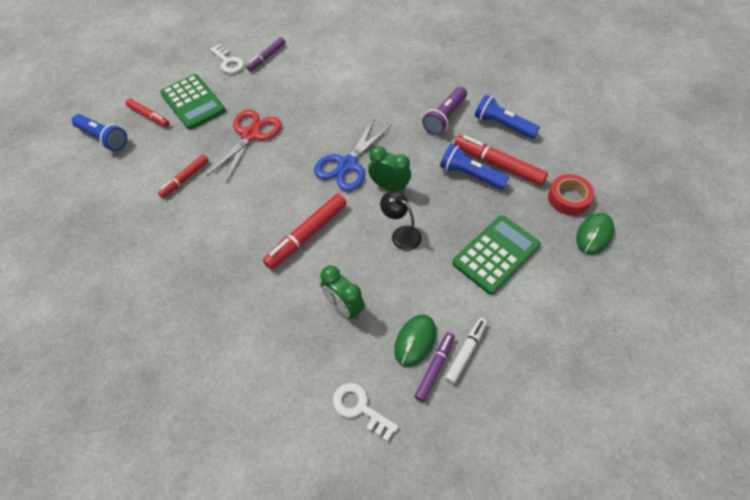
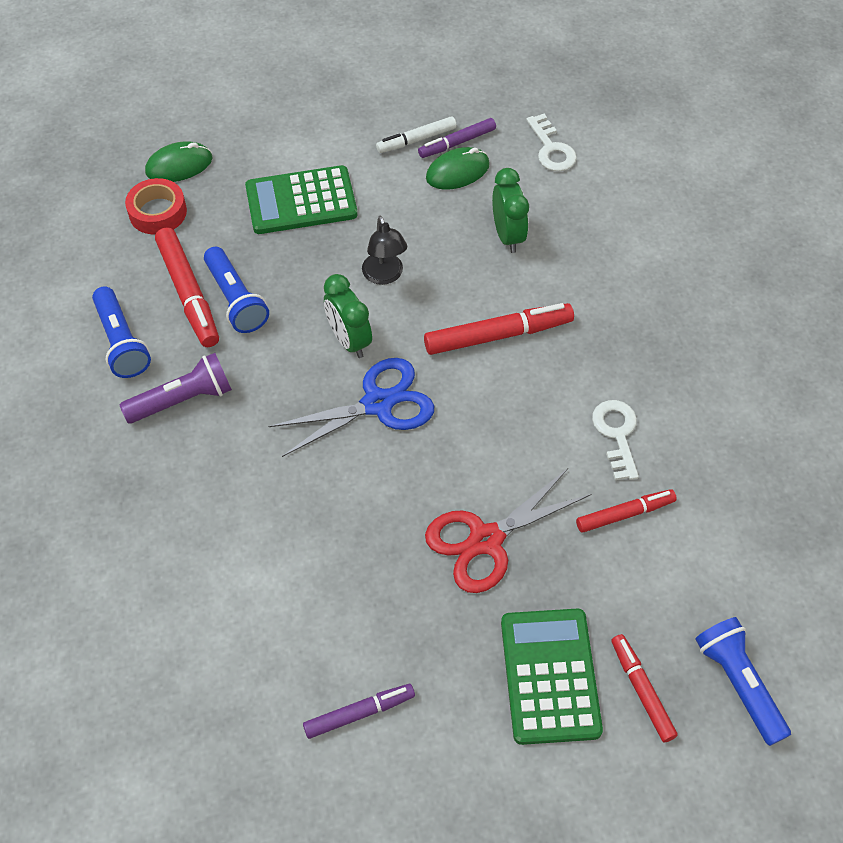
camera: 150 degrees left, 0 degrees up
(228, 62) = (437, 749): white key -> white key (617, 434)

